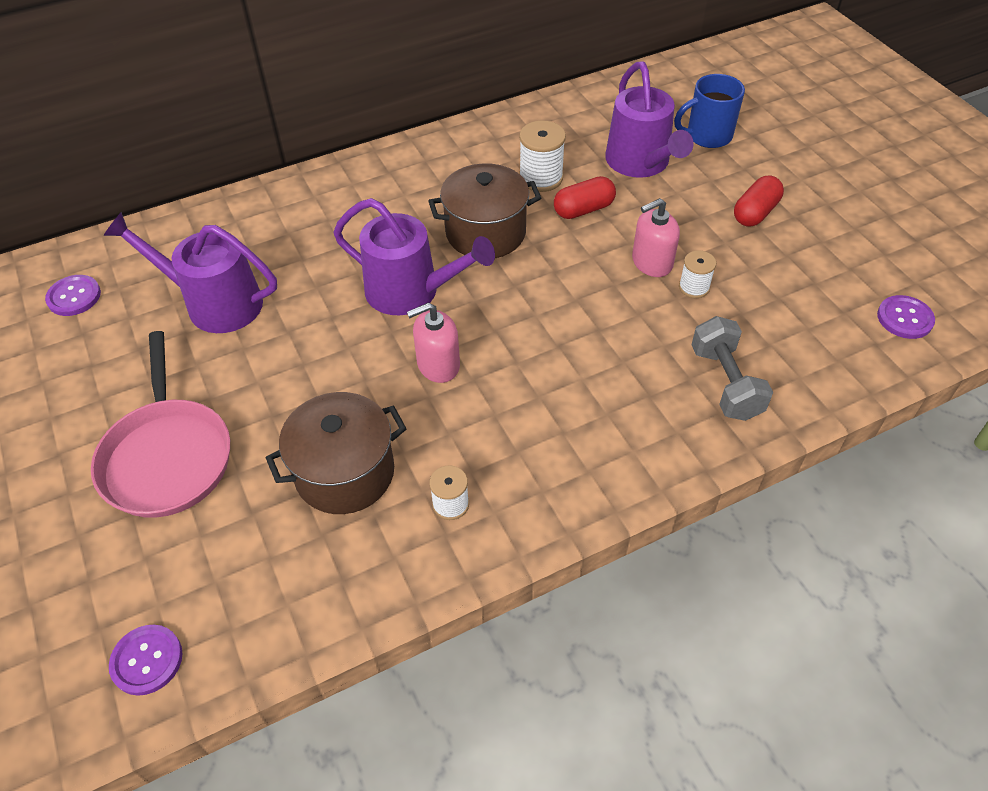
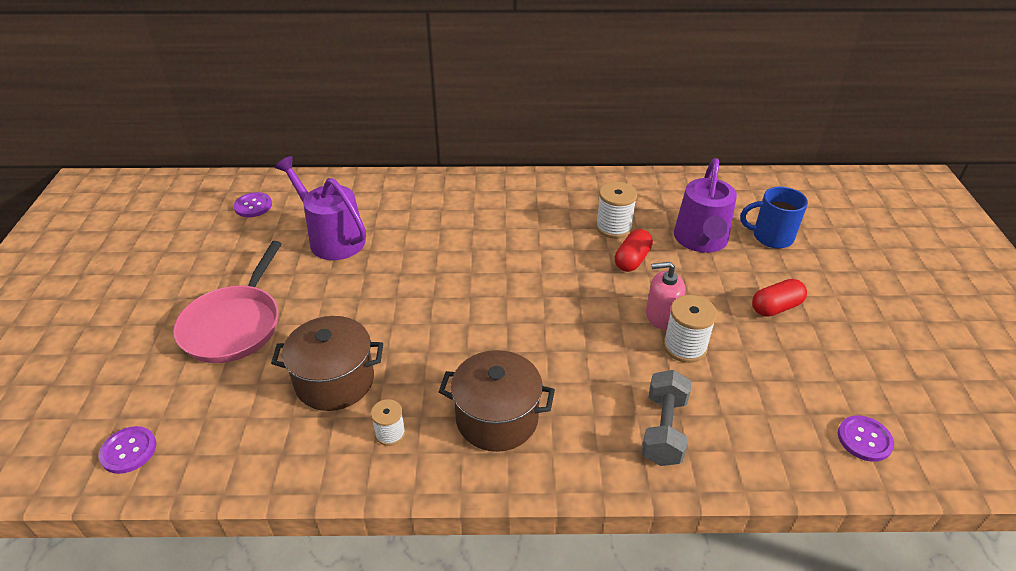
camera: 25 degrees right, 10 degrees down
(410, 291) = (464, 275): purple watering can -> none
(438, 365) = (449, 332): pink soap dispenser -> none
(485, 233) = (546, 252): brown pot -> brown pot (497, 418)
(583, 209) = (632, 260): red capsule -> red capsule turned 60 degrees counterclockwise
(694, 287) = (685, 346): white spool -> white spool, size x1.61

